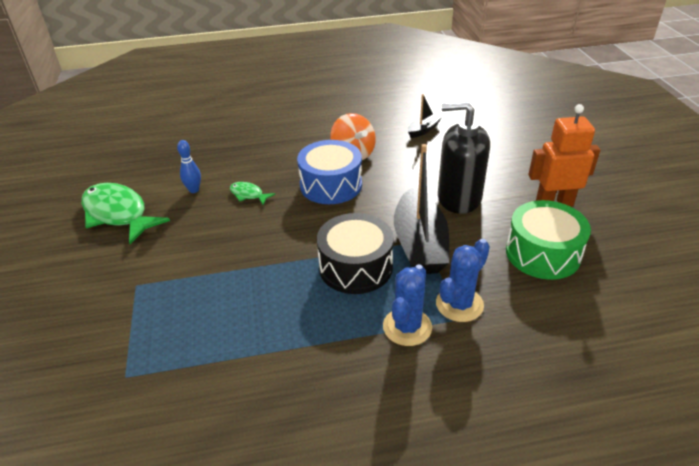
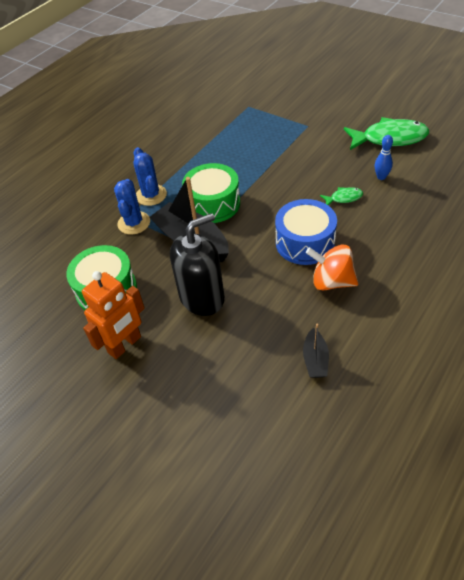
camera: 140 degrees right, 10 degrees up
(355, 267) = (213, 204): black drum -> green drum

